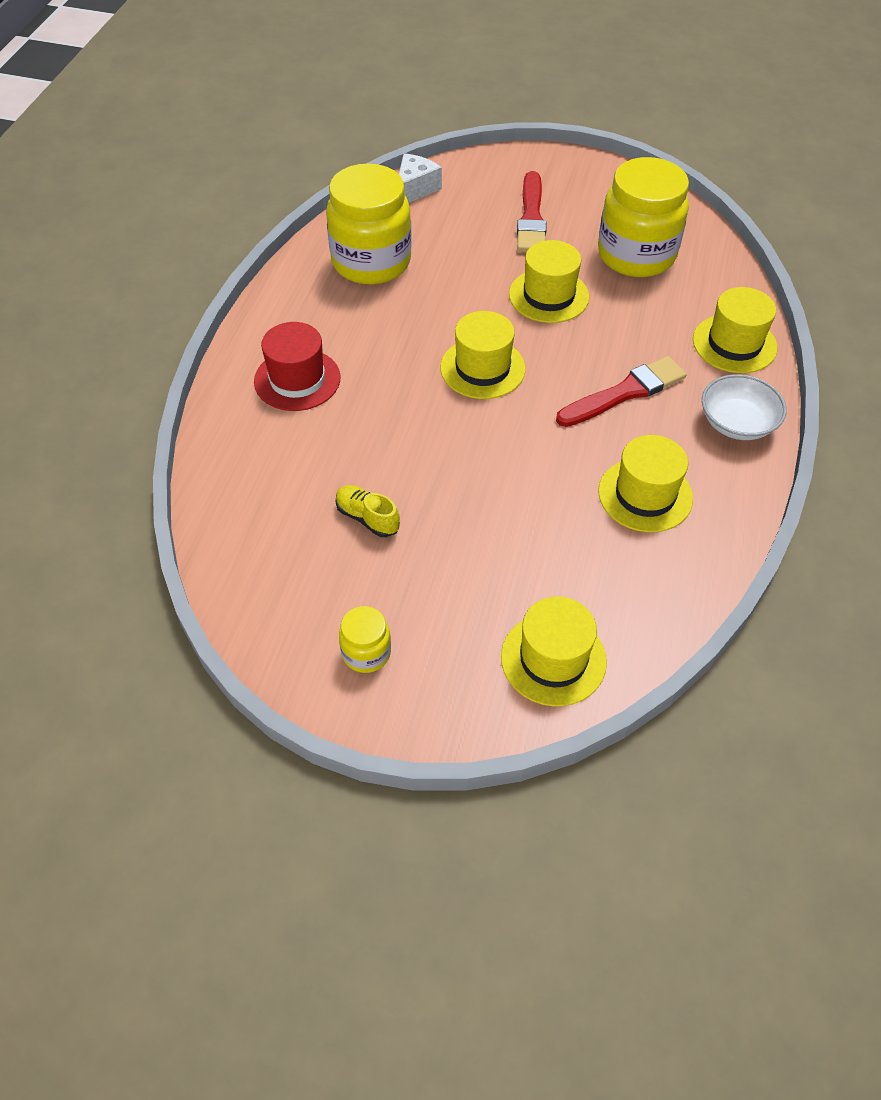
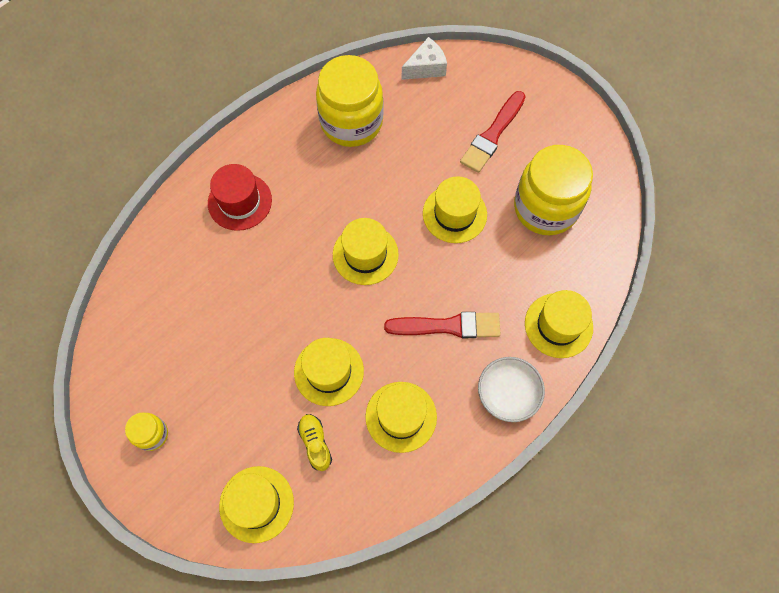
camera: 30 degrees right, 15 degrees up
(367, 518) = (214, 336): yellow shoe -> yellow shoe (315, 443)
(530, 490) = (329, 371): none -> yellow hat

